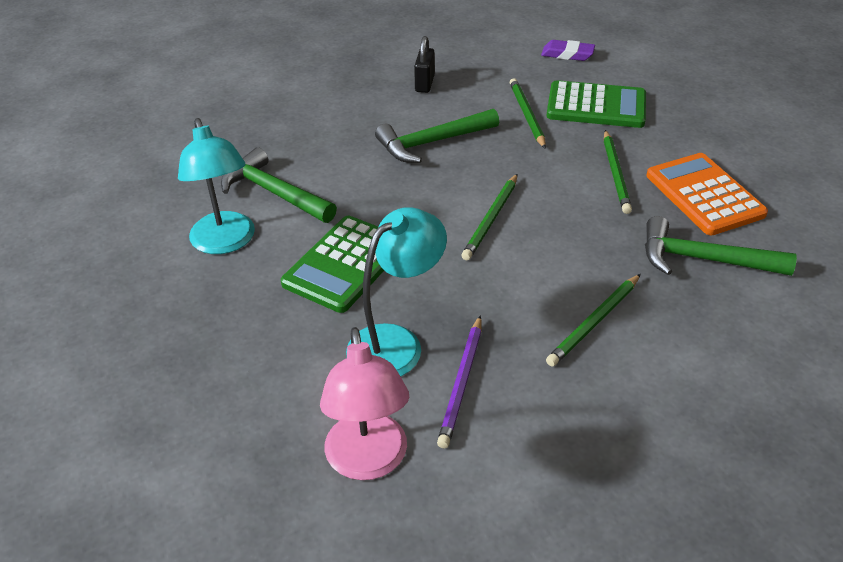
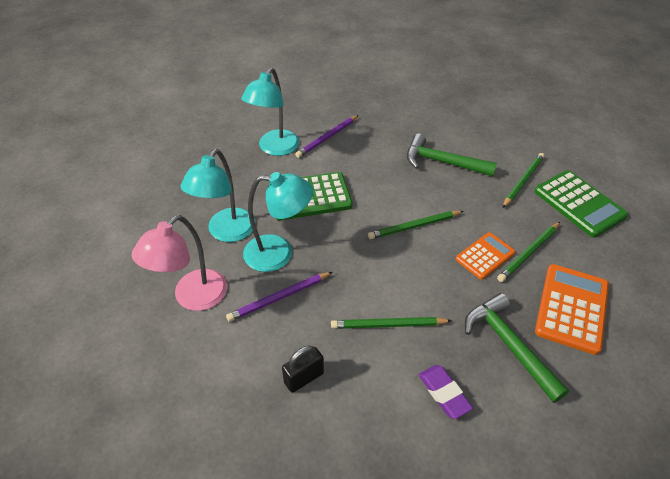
camera: 45 degrees right, 5 degrees up
(274, 193) = (327, 138): green hammer -> purple pencil
(303, 367) = (226, 232): none -> turquoise lamp
(424, 84) = (486, 126): black padlock -> black padlock (304, 378)
(567, 54) = (607, 159): purple eraser -> purple eraser (444, 393)
(586, 201) = (485, 256): none -> orange calculator

